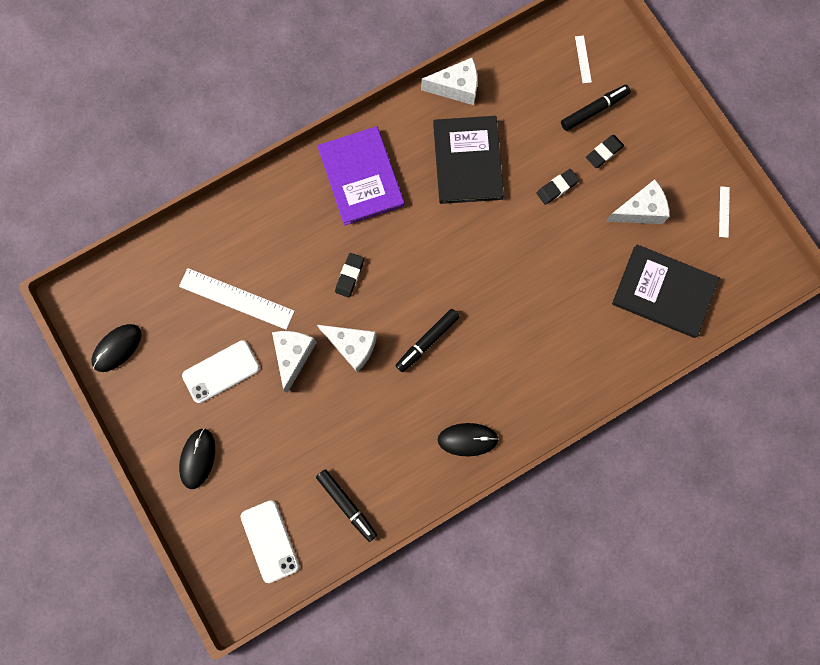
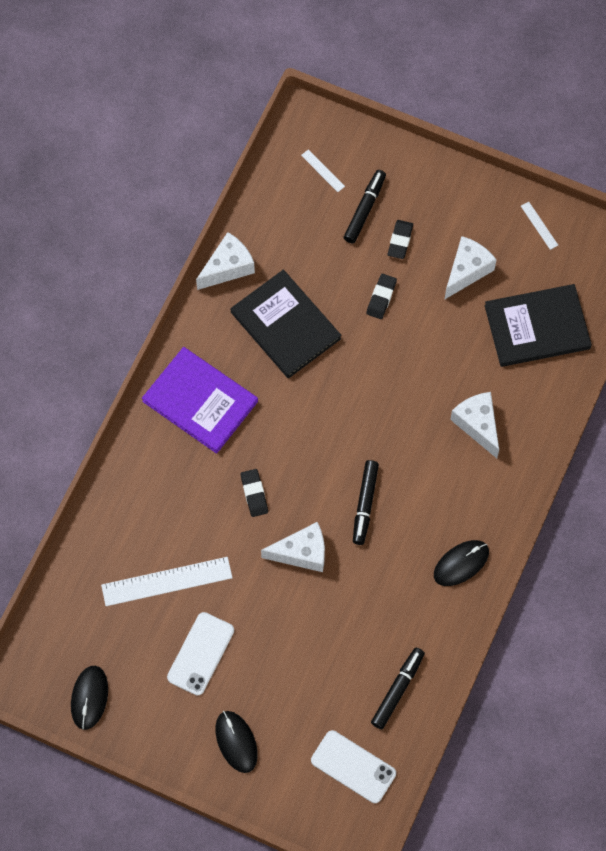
camera: 35 degrees left, 10 degrees down
(293, 355) = (255, 596): white cheese -> white cheese (477, 425)
(347, 505) = (397, 690): black marker -> black marker turned 75 degrees counterclockwise

